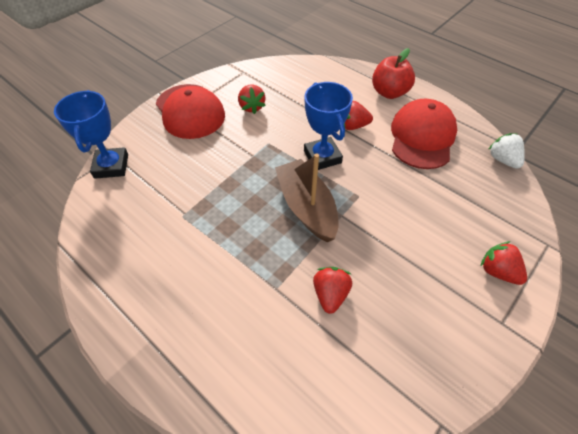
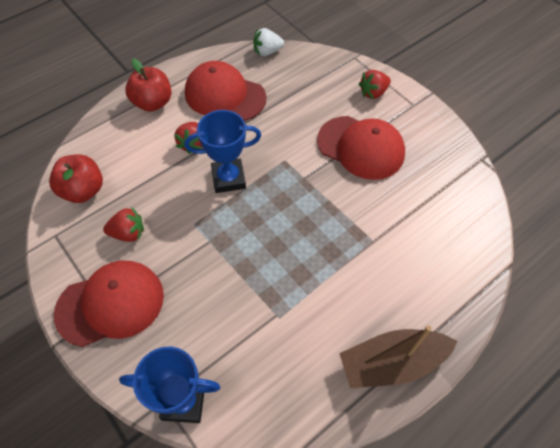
camera: 80 degrees left, 5 degrees up
(285, 75) = (83, 190): none -> red apple
(306, 207) = (290, 203): brown boat -> brown boat (392, 363)
(330, 294) = (382, 202): red strawberry -> none
(402, 265) = (361, 147): none -> red cap

